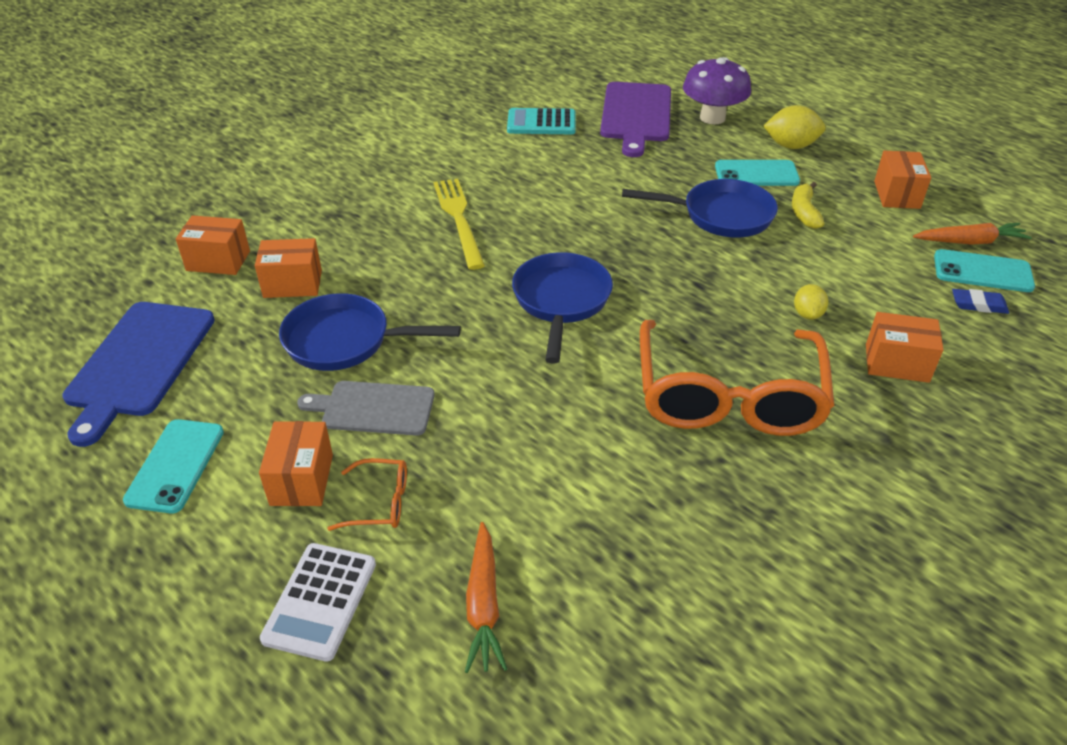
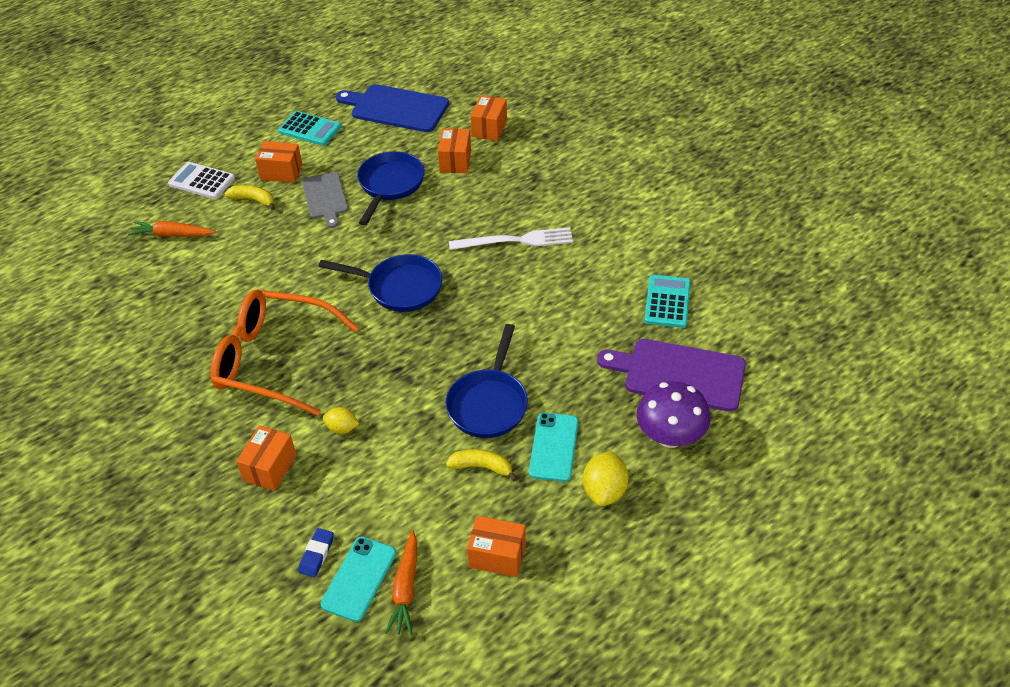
camera: 100 degrees right, 5 degrees up
(175, 465) = (310, 129): turquoise phone -> turquoise calculator
(373, 408) = (325, 197): grey cutting board -> grey cutting board turned 150 degrees clockwise
(380, 502) = (253, 200): orange glasses -> yellow banana
(459, 220) = (515, 241): yellow fork -> white fork

